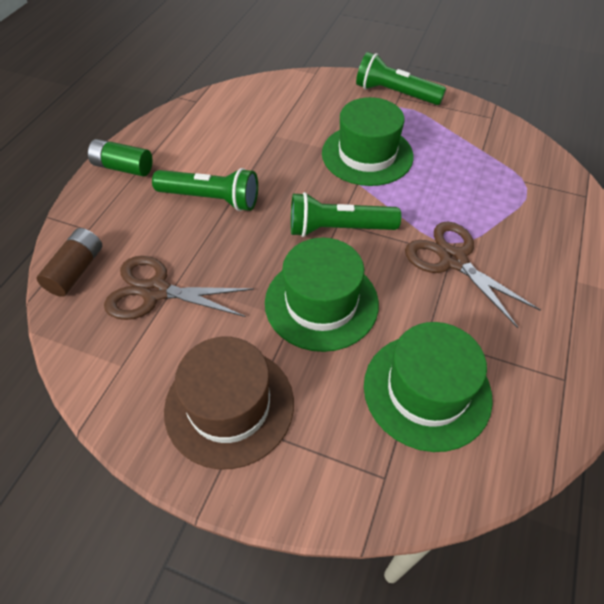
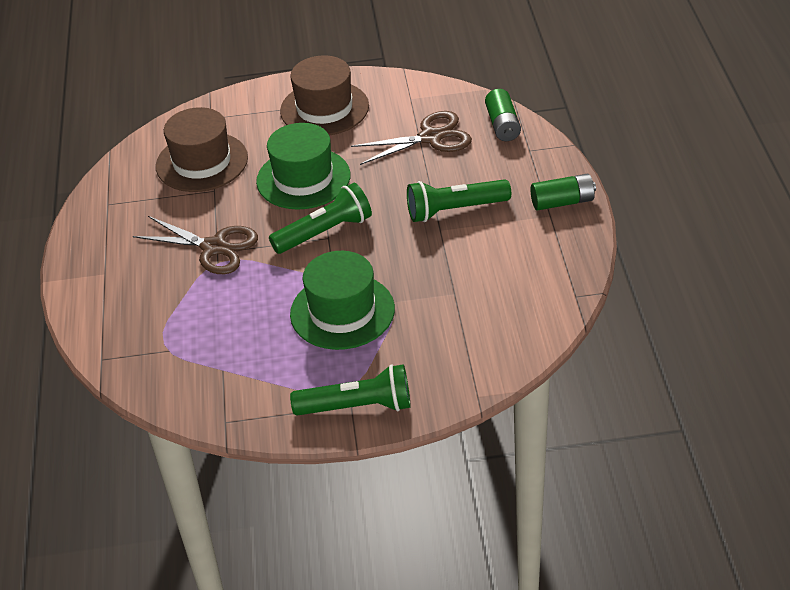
camera: 155 degrees right, 10 degrees down
(76, 270) = (502, 125): brown battery -> green battery
(427, 390) = (202, 162): green hat -> brown hat

